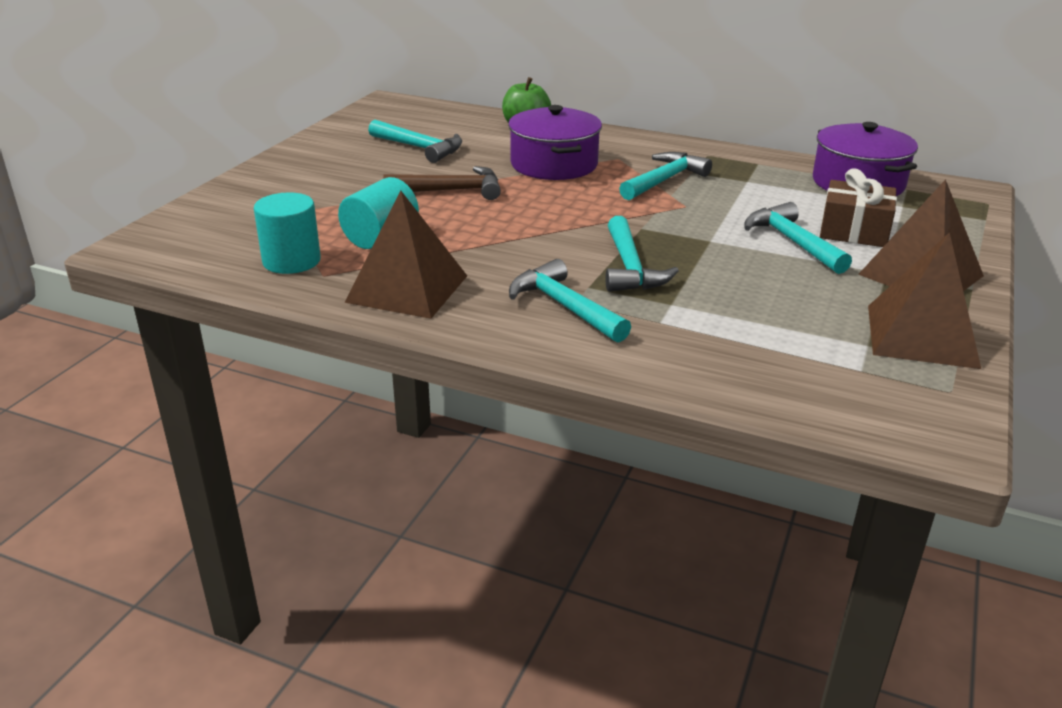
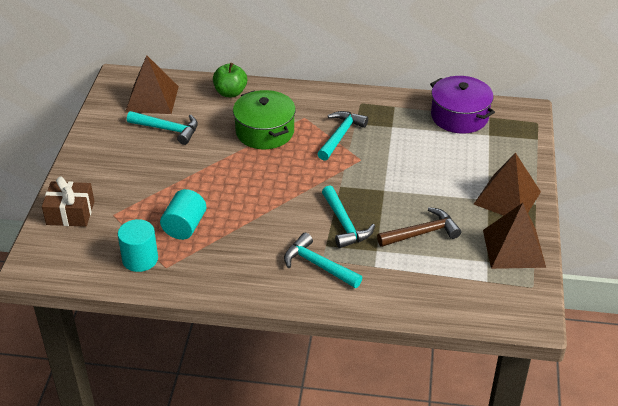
camera: 15 degrees left, 10 degrees up
(407, 288) = (222, 269): brown pyramid -> brown pyramid (152, 99)
(451, 191) = (209, 172): brown hammer -> brown hammer (422, 233)
(554, 164) = (265, 131): purple pot -> green pot
(792, 242) = (431, 182): turquoise hammer -> none
(854, 231) = (464, 165): brown gift -> brown gift (70, 213)

